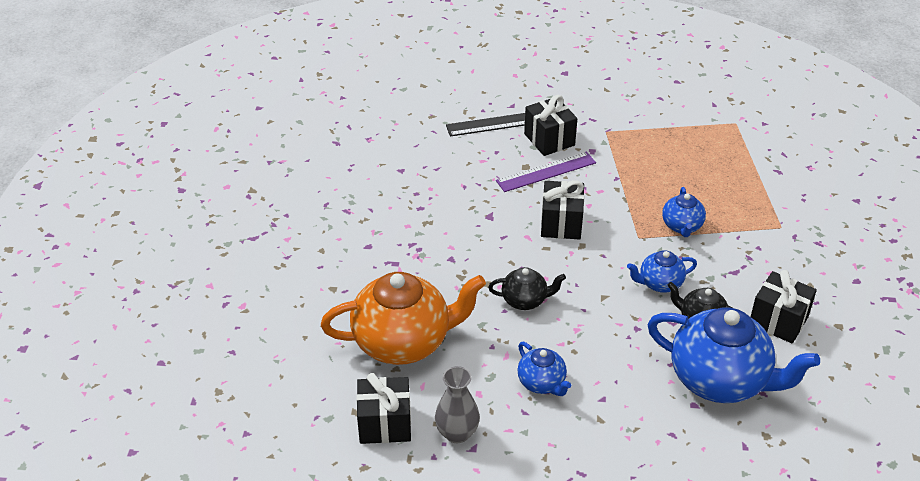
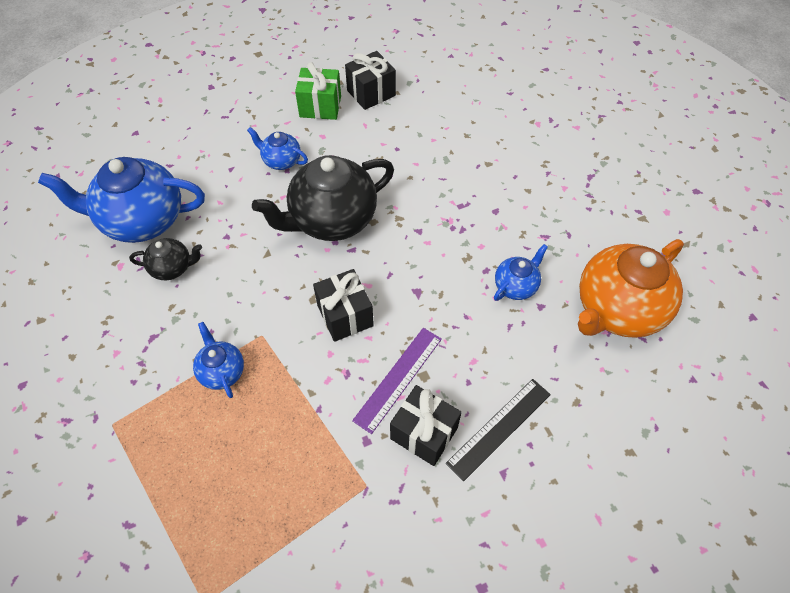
camera: 150 degrees right, 15 degrees up
(403, 342) = (401, 147): orange teapot -> orange teapot (617, 310)
(457, 433) = (320, 106): grey vase -> green gift
(525, 300) = (332, 220): black teapot -> black teapot, size x2.06
(659, 283) = (222, 290): blue teapot -> blue teapot (516, 286)
(778, 321) = (100, 299): black gift -> none

